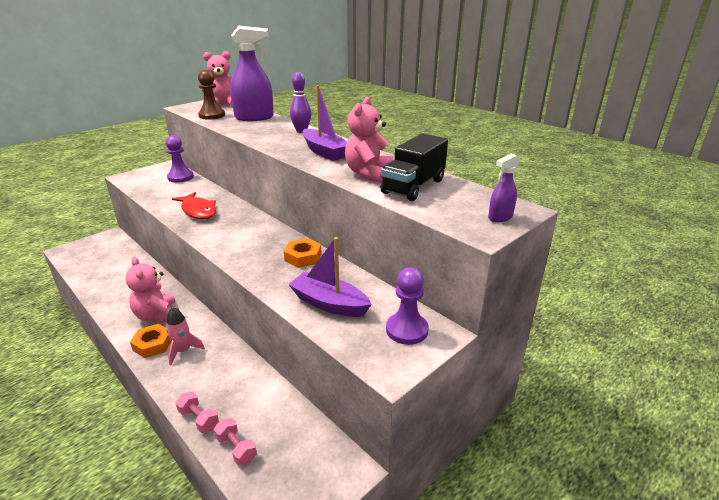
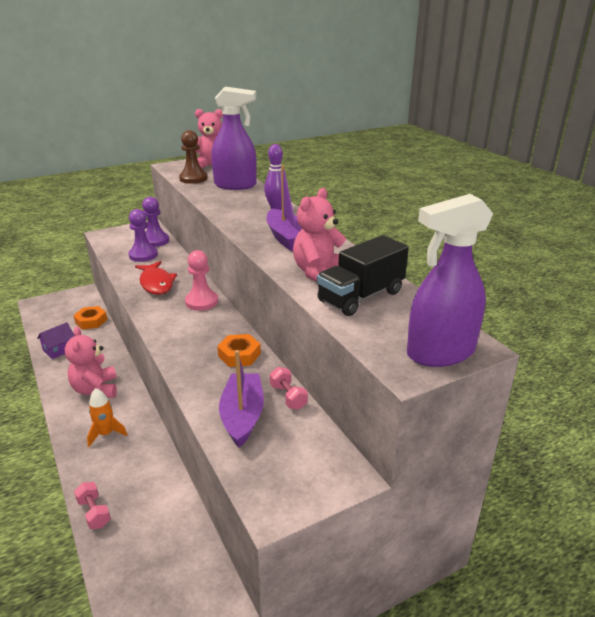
camera: 15 degrees right, 0 degrees up
(106, 287) = (59, 349): none -> purple house
(153, 344) = (80, 421): orange nut -> orange nut (91, 321)
(183, 351) = (106, 434): pink rocket -> orange rocket
(236, 448) = (118, 553): pink dumbbell -> pink dumbbell (288, 397)
(248, 220) = (201, 302): none -> pink pawn
(329, 303) = (242, 416): purple boat -> purple boat turned 45 degrees clockwise
(407, 330) = (312, 464): purple pawn -> purple pawn (143, 255)
(500, 217) = (440, 353): purple spray bottle -> purple spray bottle, size x2.08

